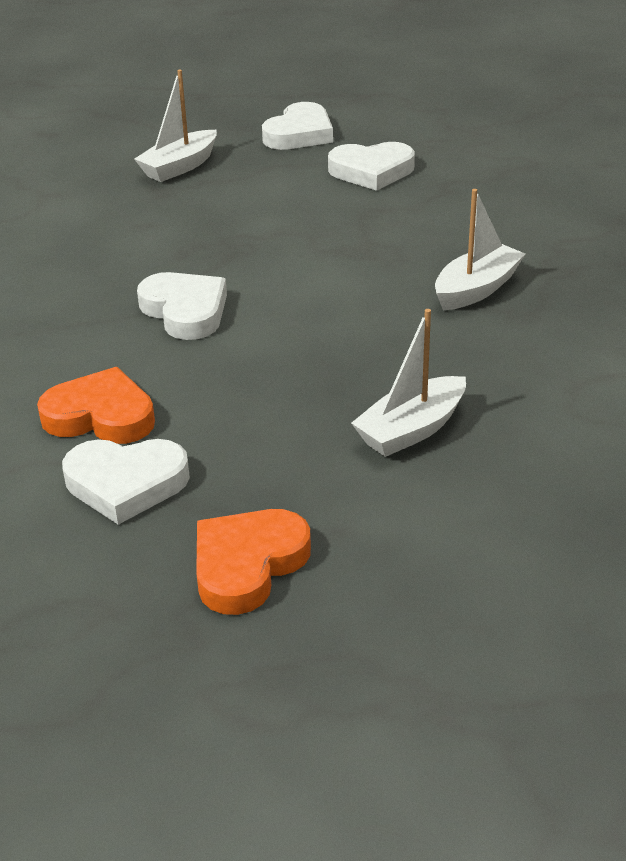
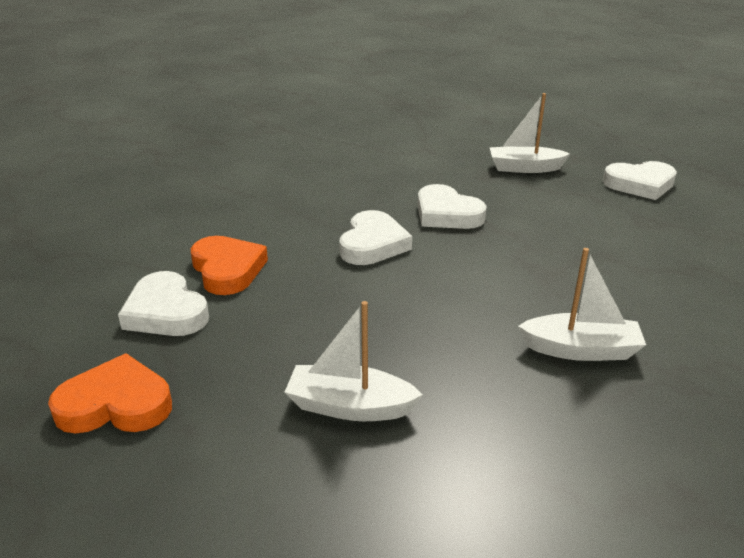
camera: 50 degrees right, 5 degrees down
(371, 171) = (650, 230): white heart -> white heart (446, 214)

